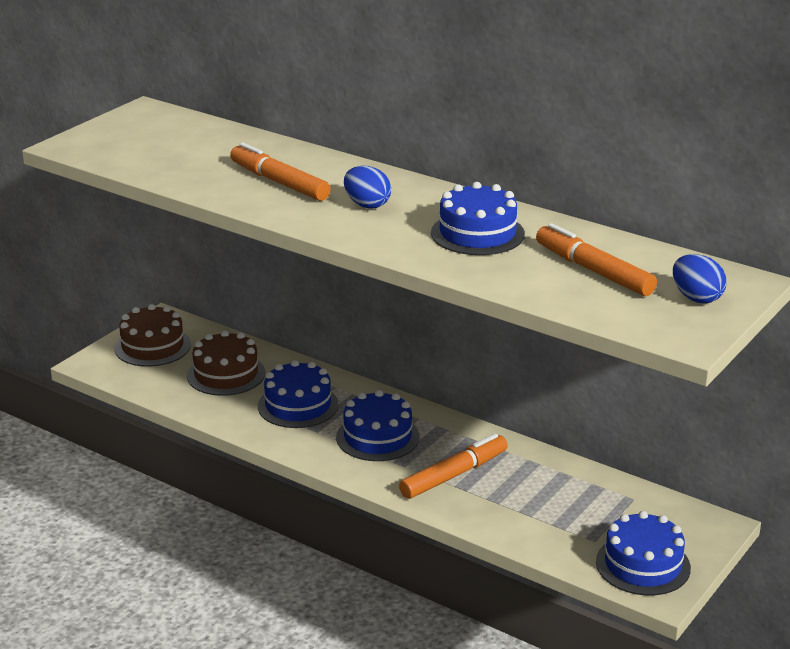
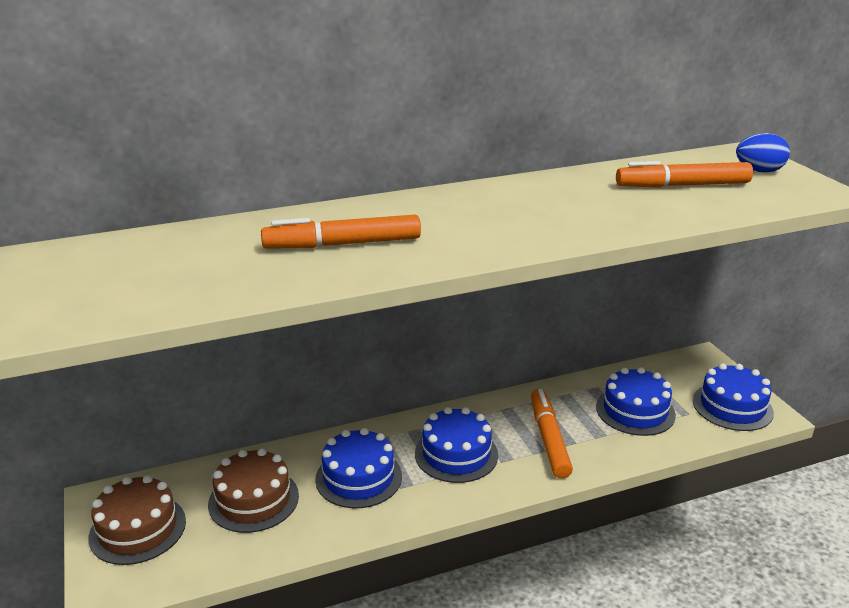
camera: 55 degrees left, 0 degrees up
(367, 205) = (451, 223): blue egg -> none
(477, 233) = (567, 201): blue cake -> blue cake (635, 411)

